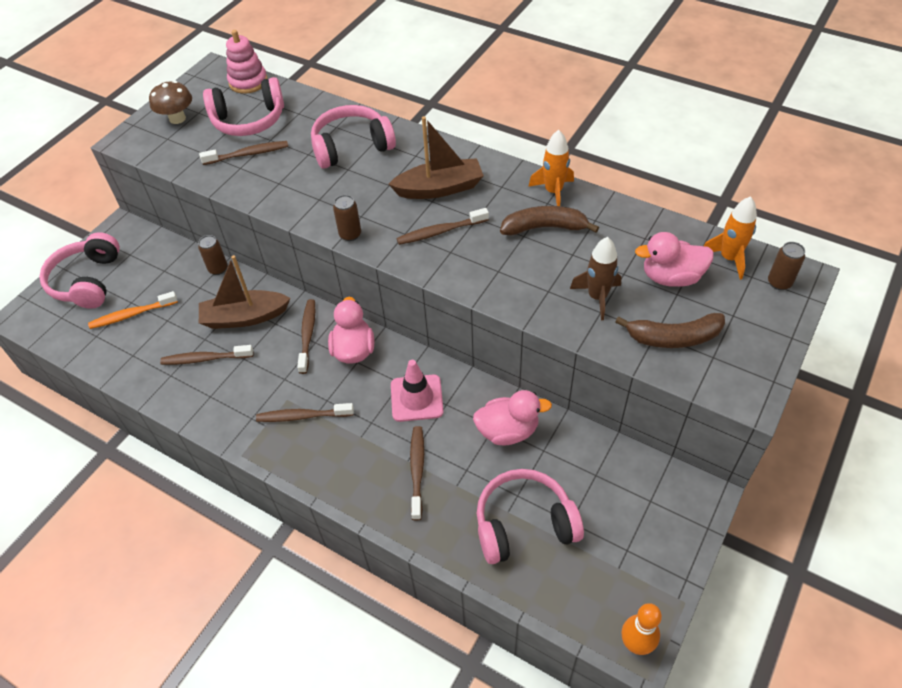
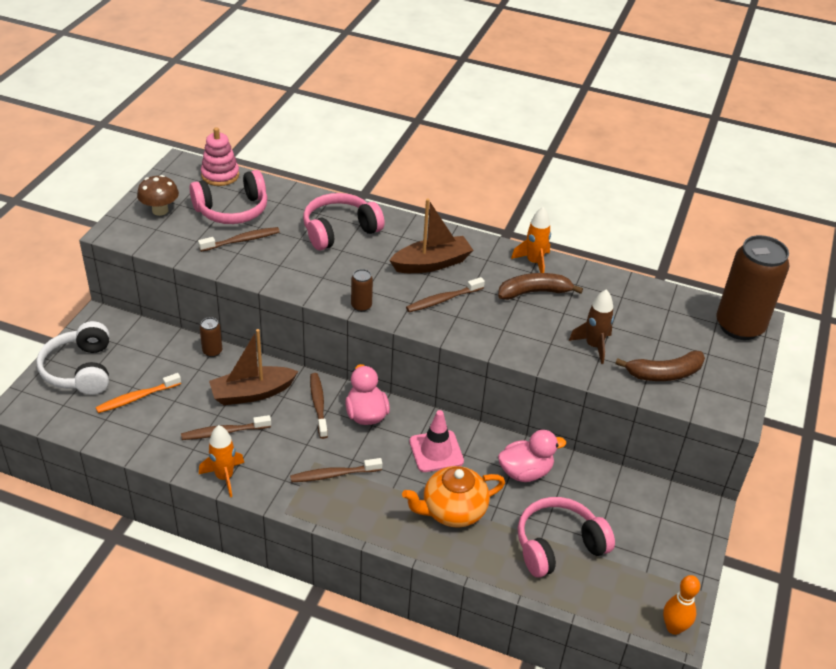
camera: 15 degrees left, 10 degrees down
(87, 281) = (80, 370): pink headphones -> white headphones
(417, 470) = (452, 511): brown toothbrush -> orange teapot
(671, 277) = (651, 327): pink duck -> none
(729, 258) = (695, 309): orange rocket -> orange rocket (224, 477)
(779, 283) = (739, 326): brown can -> brown can, size x2.41

